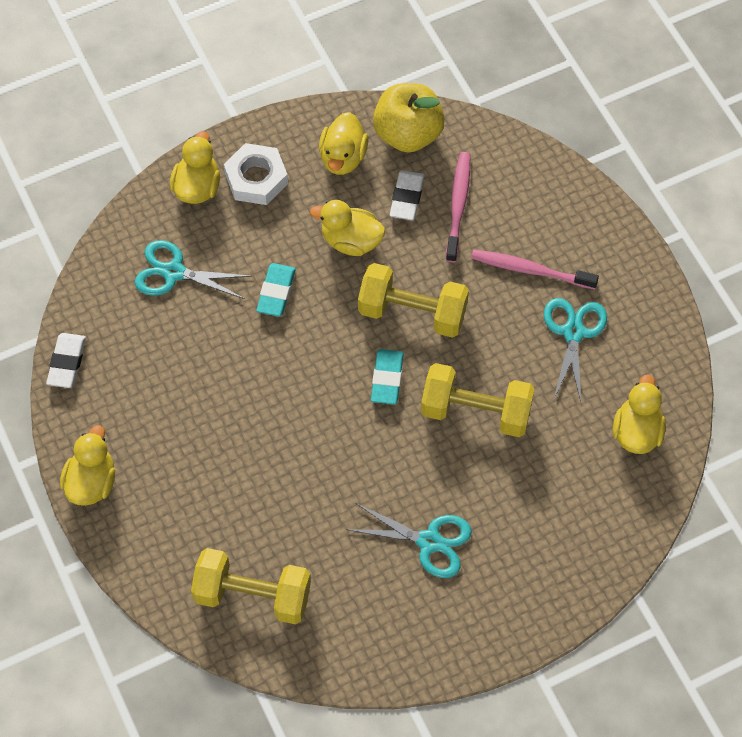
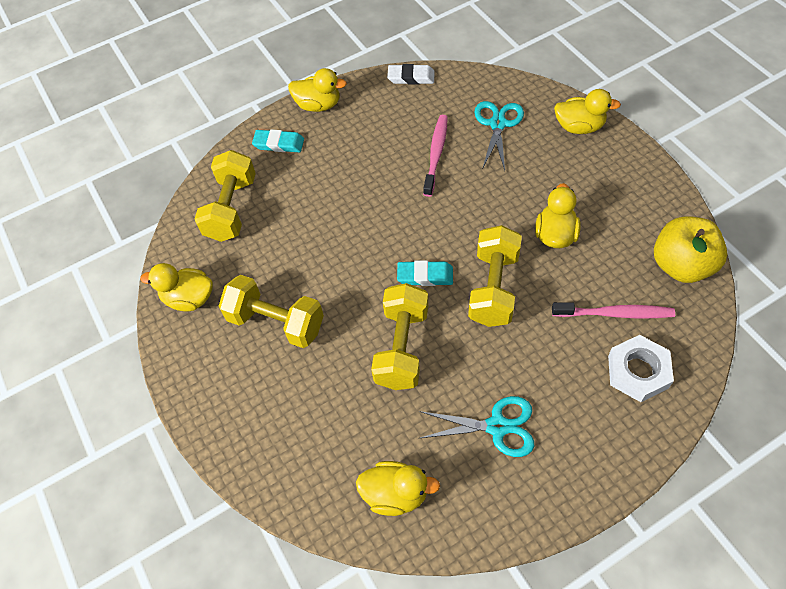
camera: 90 degrees right, 5 degrees down
(256, 178) = (599, 162): white nut -> white nut (638, 372)
(276, 292) = (494, 189): turquoise eraser -> turquoise eraser (279, 144)
(343, 157) = (639, 219): yellow duck -> yellow duck (189, 298)
(407, 198) = (611, 271): white eraser -> none
(429, 542) = (276, 322): turquoise scissors -> yellow dumbbell
(530, 270) = (559, 382): pink toothbrush -> pink toothbrush (436, 154)

